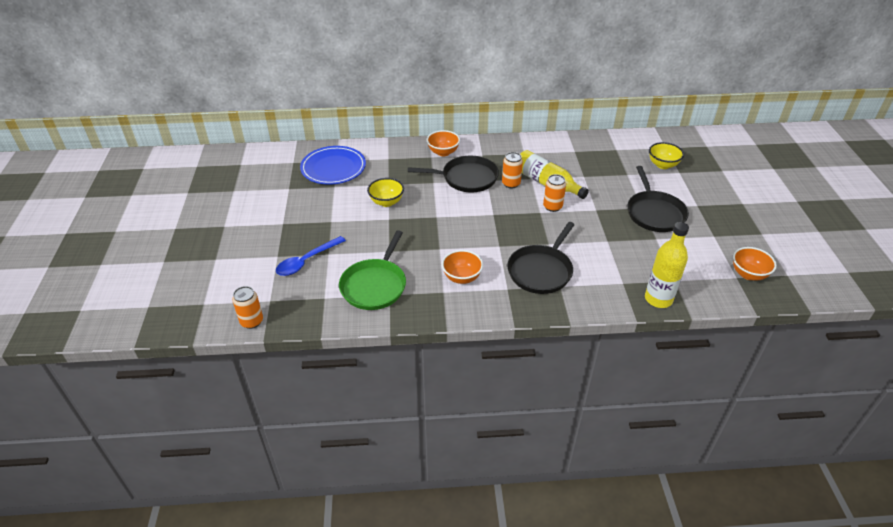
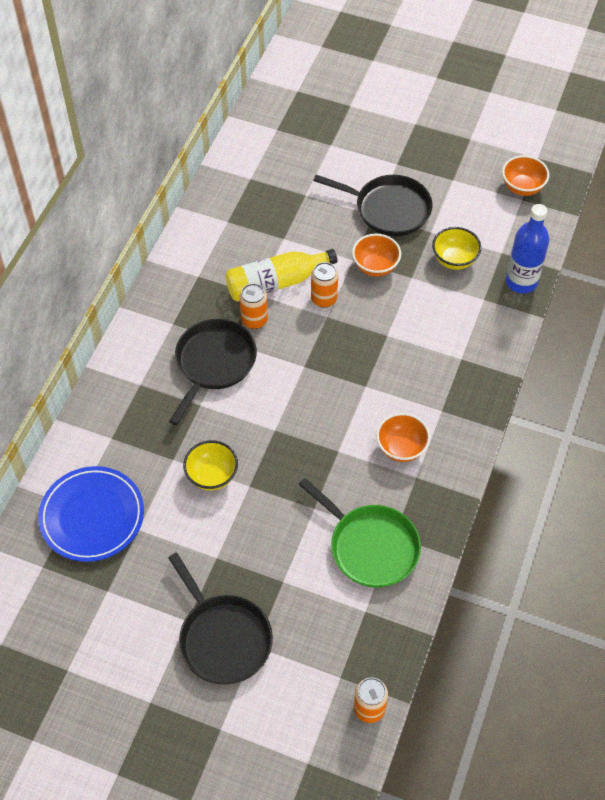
camera: 65 degrees left, 15 degrees up
(306, 261) = (285, 612): blue spoon -> none
(443, 152) = (138, 366): orange bowl -> orange bowl (375, 266)
(541, 271) = (429, 364): black pan -> black pan (223, 638)
(658, 299) = (521, 282): yellow bottle -> blue bottle
(662, 165) = (308, 152): yellow bowl -> yellow bowl (454, 260)

